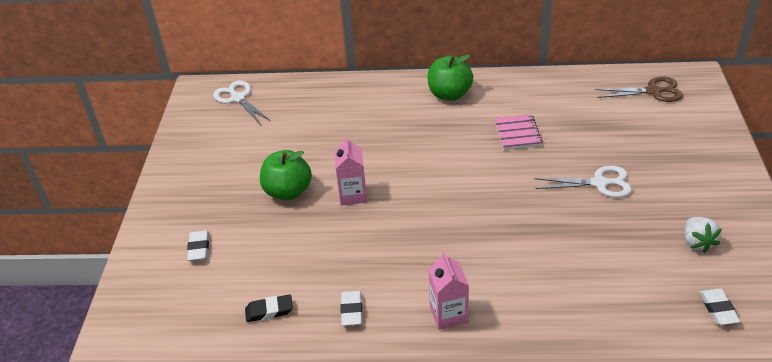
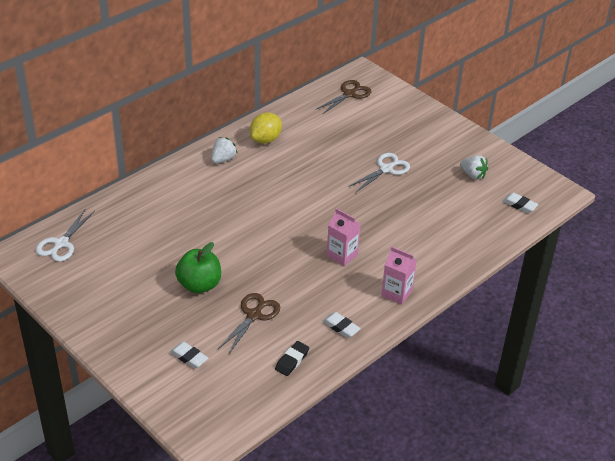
camera: 50 degrees left, 0 degrees up
(238, 98) = (61, 244): white scissors -> white scissors turned 75 degrees counterclockwise
(294, 247) = (254, 315): none -> brown scissors
(353, 195) = (247, 261): pink carton -> pink carton (342, 255)
(449, 94) = (223, 159): green apple -> white strawberry
(511, 95) = (265, 139): none -> yellow lemon
(517, 133) = (301, 163): pink notebook -> none

